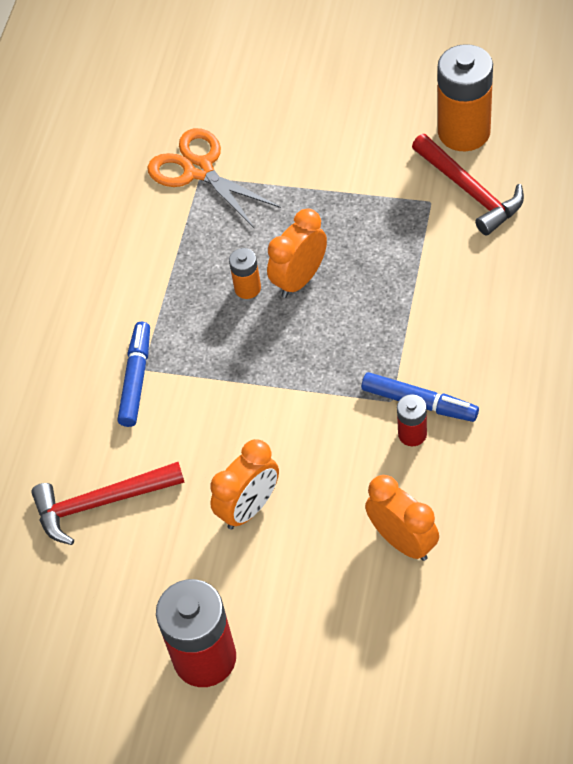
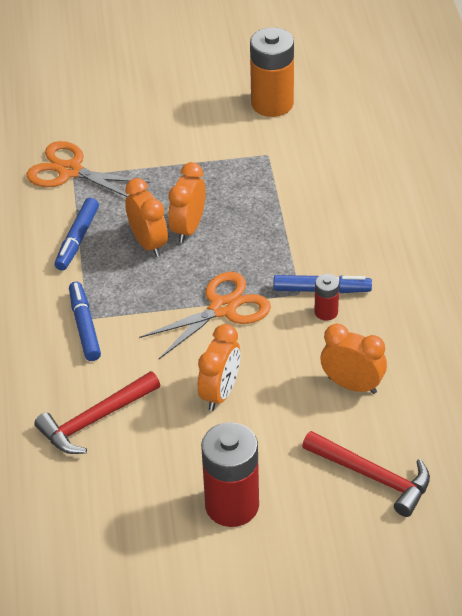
camera: 25 degrees left, 10 degrees down
(172, 263) = (77, 239): none -> blue marker
(247, 288) = (148, 243): orange battery -> orange clock
(296, 397) = (223, 308): none -> orange scissors
(470, 191) = (295, 141): red hammer -> red hammer (373, 476)

